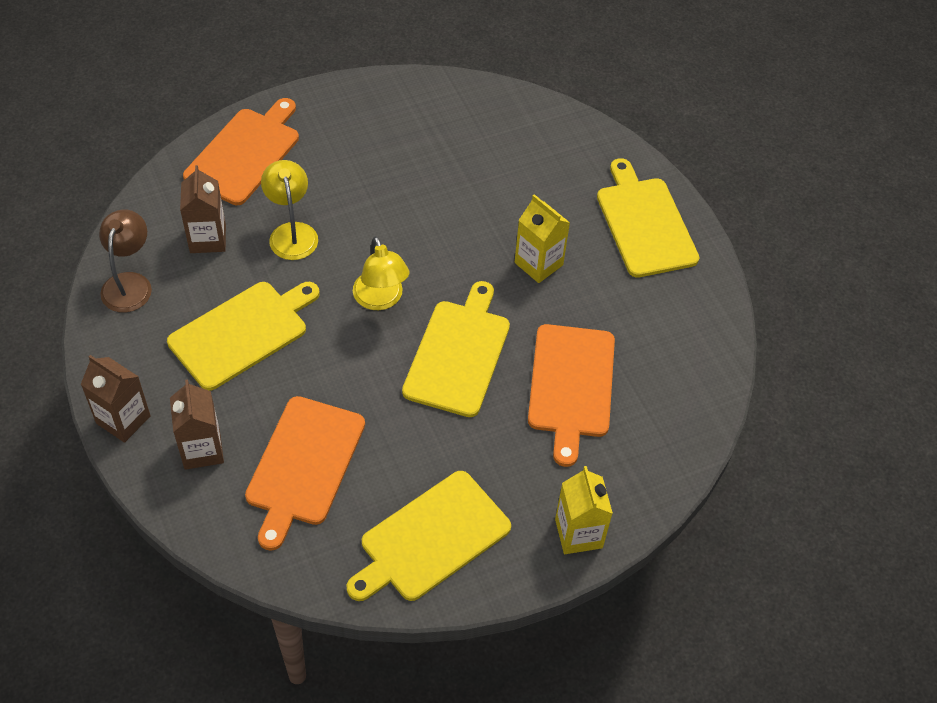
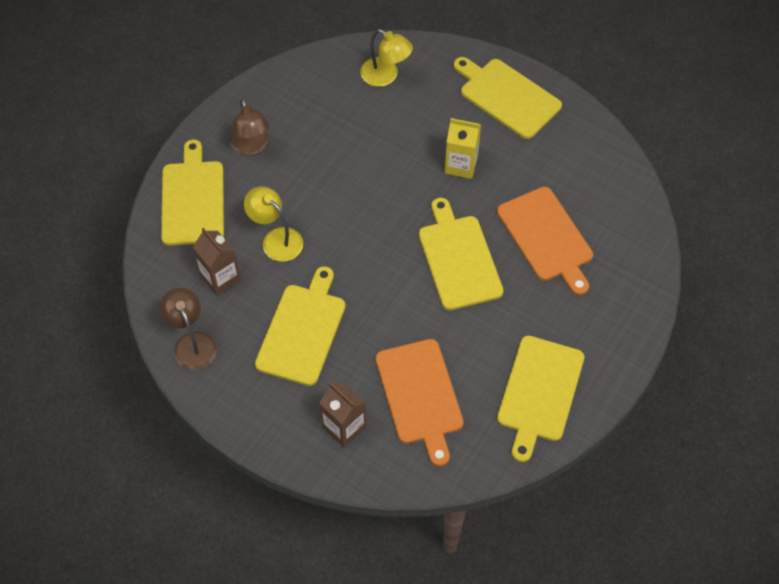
camera: 30 degrees left, 5 degrees up
(123, 420) = (272, 440): brown carton -> none
(245, 153) = (193, 199): orange cutting board -> yellow cutting board
(342, 135) = (251, 146): none -> brown lamp
(381, 299) = (377, 251): yellow lamp -> yellow lamp (385, 76)
(578, 533) = (625, 332): yellow carton -> none

